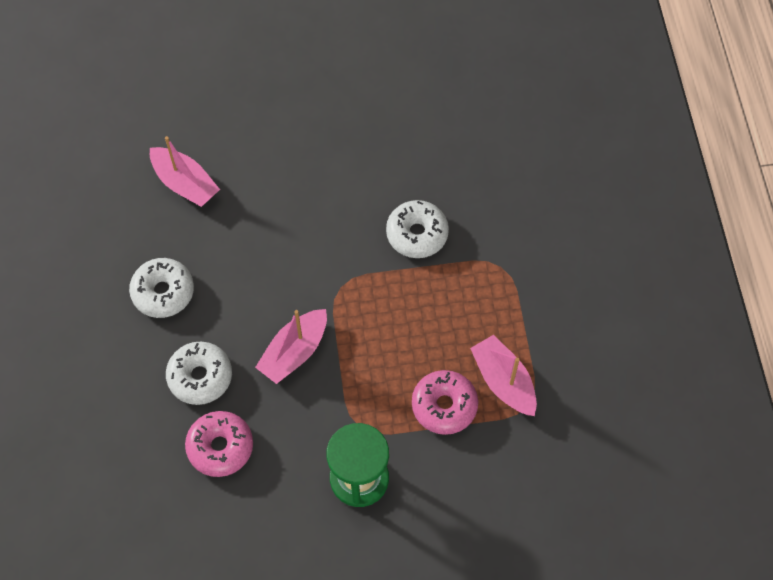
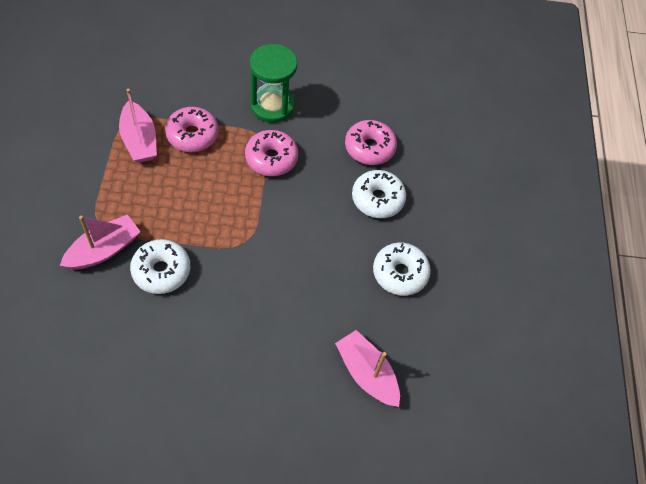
camera: 175 degrees left, 5 degrees down
(294, 352) = (298, 199): pink boat -> pink boat (104, 250)
(339, 398) = (271, 158): none -> pink donut

